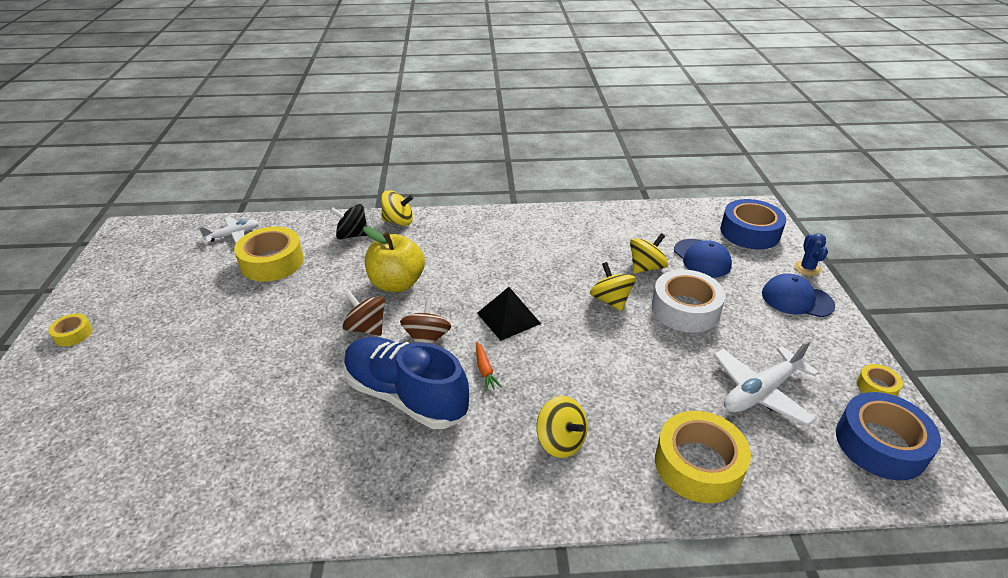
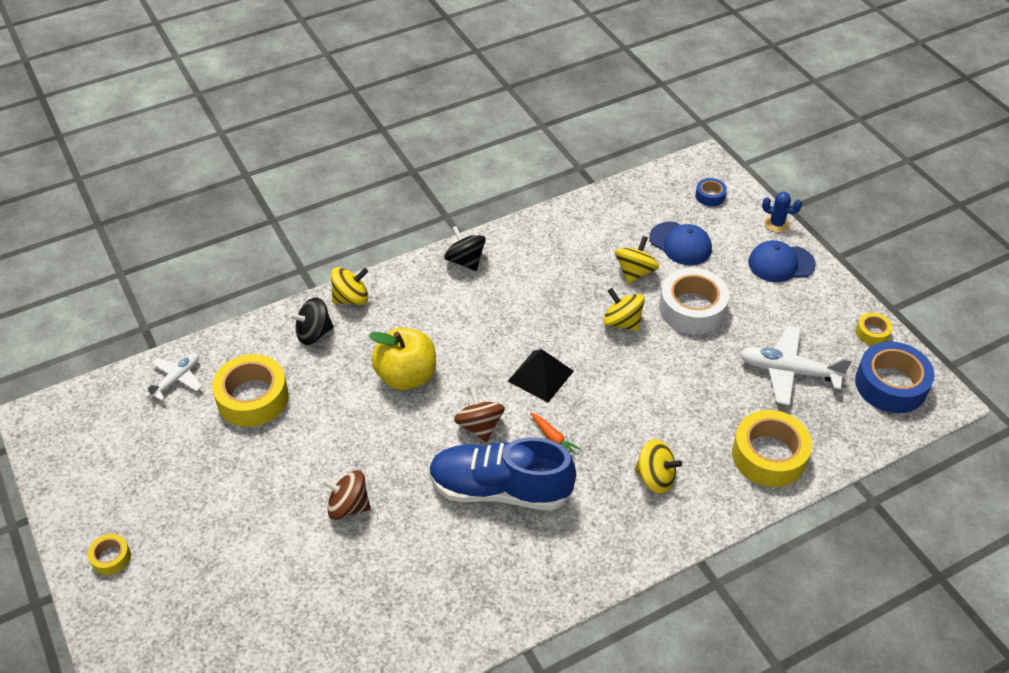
camera: 25 degrees left, 10 degrees up
(366, 328) = (413, 436): brown spinning top -> brown spinning top (348, 506)
(504, 221) = (465, 261): none -> black spinning top
(750, 232) = (710, 196): blue tape -> blue tape, size x0.49
(760, 392) = (788, 371): white plane -> white plane turned 75 degrees clockwise
(807, 268) = (776, 224): blue cactus -> blue cactus turned 45 degrees counterclockwise

